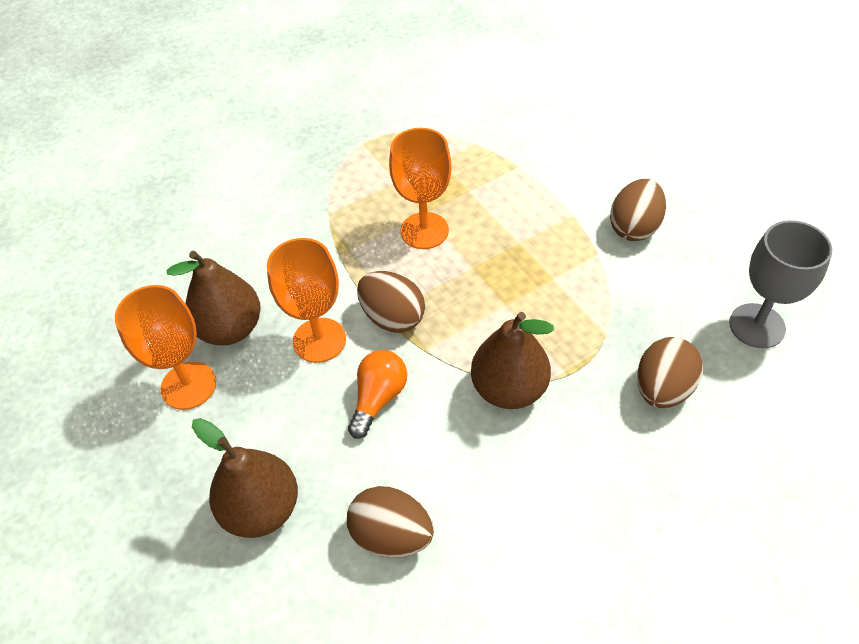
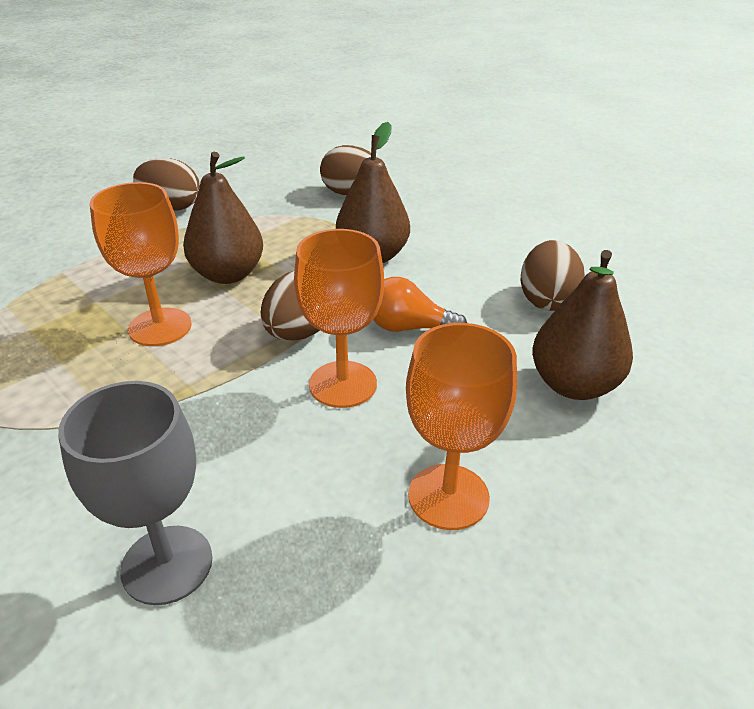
camera: 105 degrees left, 15 degrees down
(230, 329) = (341, 476): brown pear -> brown pear (228, 274)
(757, 326) = (283, 162): grey goblet -> grey goblet (167, 564)

